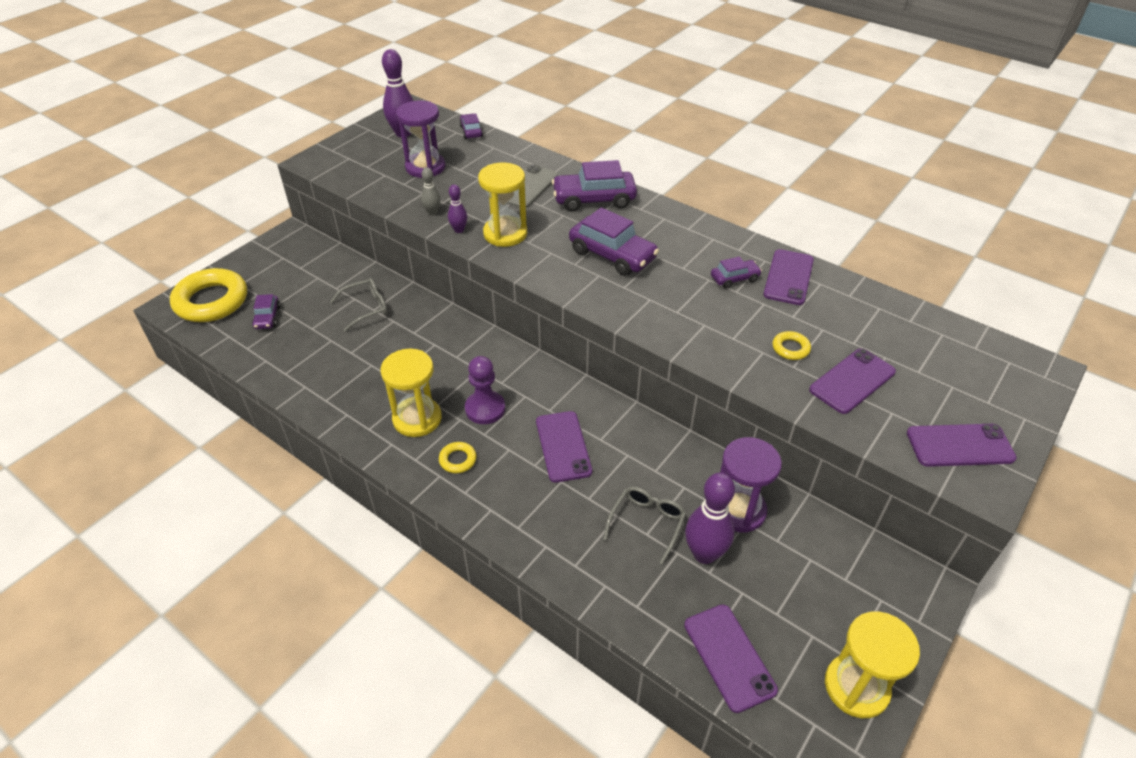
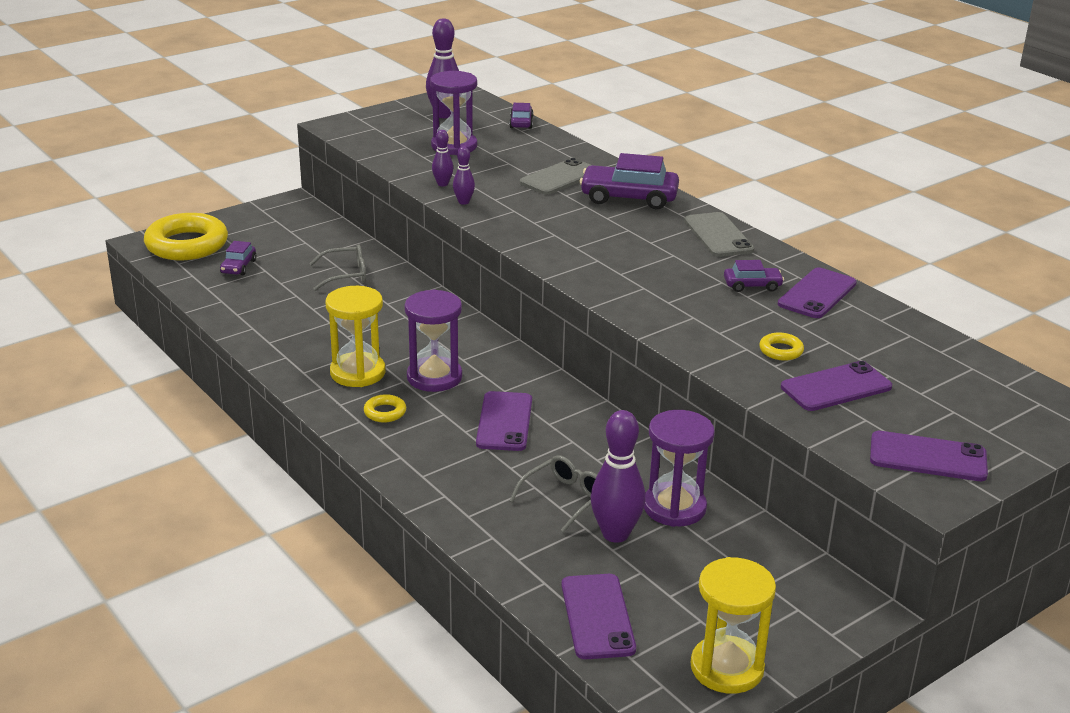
camera: 15 degrees right, 15 degrees down
(432, 212) = (442, 184): grey bowling pin -> purple bowling pin
(485, 409) = (434, 377): purple pawn -> purple hourglass
(505, 234) = (513, 212): yellow hourglass -> none
(612, 255) = (622, 246): purple car -> none
(683, 227) = (718, 235): none -> grey phone

